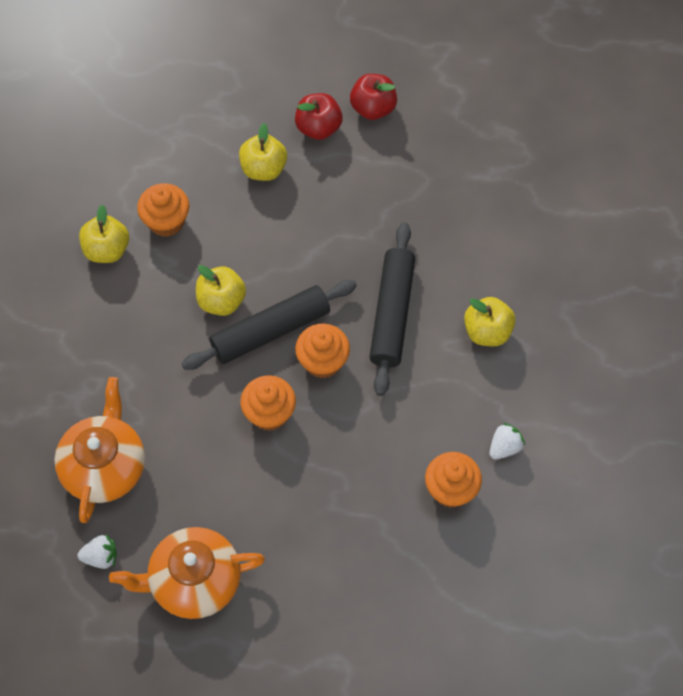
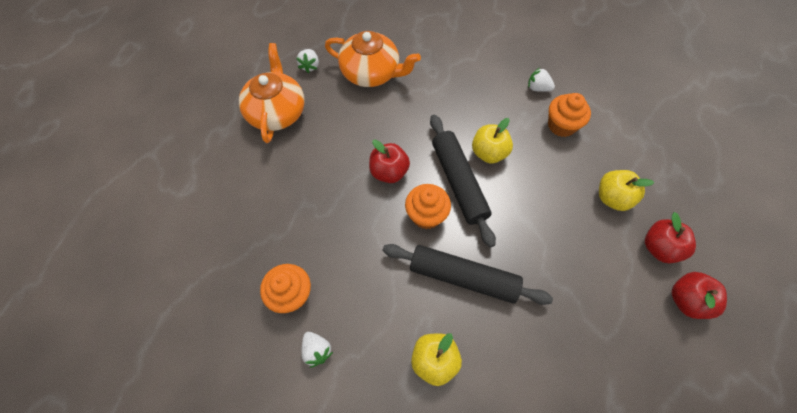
camera: 100 degrees right, 0 degrees up
(107, 250) = (538, 88): yellow apple -> white strawberry
(269, 413) = (389, 172): orange cupcake -> red apple

